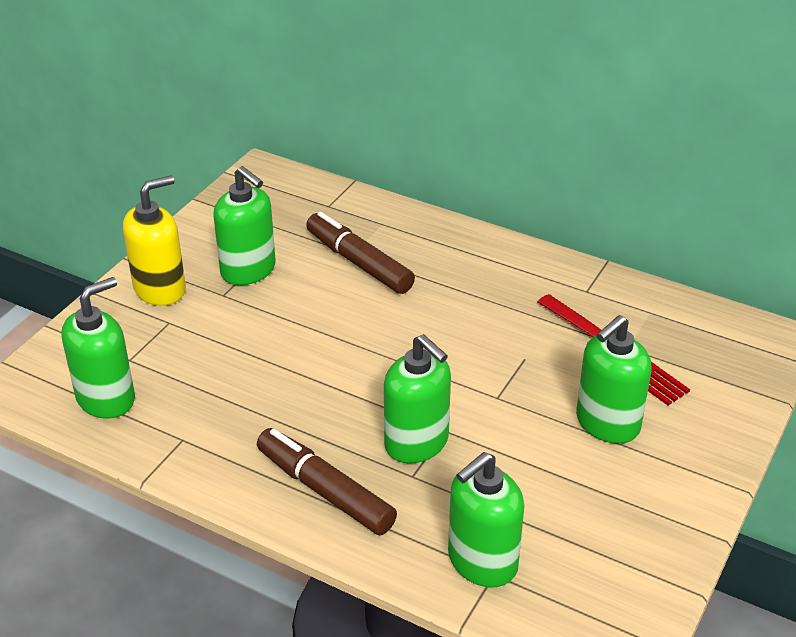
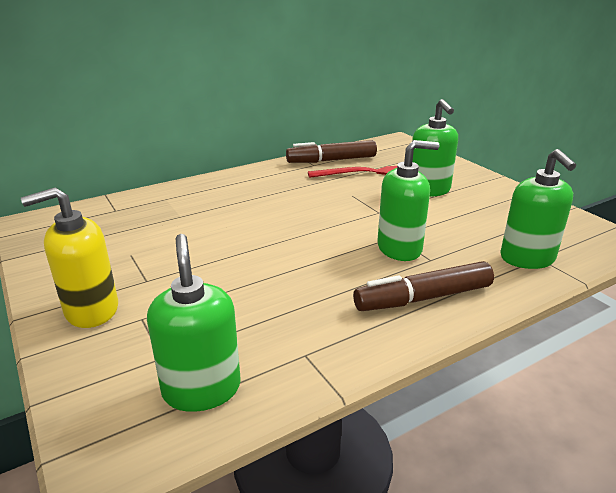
camera: 60 degrees left, 10 degrees down
(160, 289) = (91, 310): yellow soap dispenser -> yellow soap dispenser turned 105 degrees counterclockwise
(248, 270) = (135, 260): green soap dispenser -> none
(359, 262) = (193, 216): brown marker -> brown marker (331, 160)

